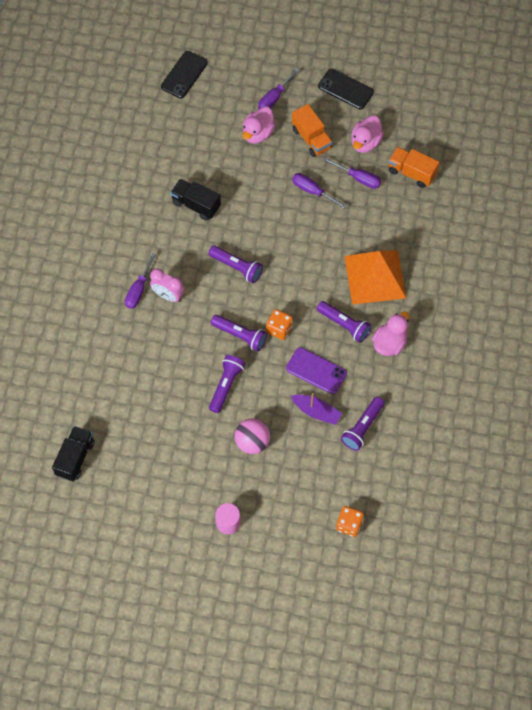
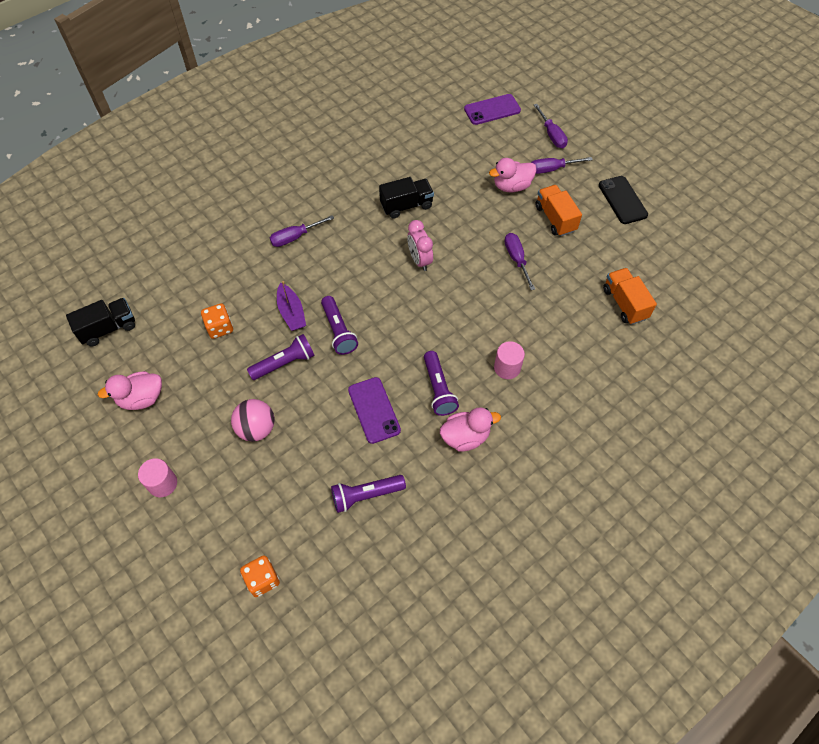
camera: 40 degrees right, 5 degrees down
(168, 295) = (313, 257): pink clock -> pink clock (419, 260)
(184, 75) = (492, 110): black phone -> purple phone
(196, 205) = (406, 205): black truck -> black truck turned 90 degrees clockwise
(237, 267) = (391, 275): purple flashlight -> none
(279, 329) = (377, 350): orange dice -> orange dice (220, 328)
(311, 138) = (555, 218): orange truck -> orange truck turned 150 degrees clockwise
(316, 412) = (338, 447): purple boat -> purple boat (291, 312)
(358, 178) = (568, 276): purple screwdriver -> purple screwdriver (551, 135)
(365, 142) = (602, 252): pink duck -> pink duck (141, 398)
(375, 276) = (507, 368): orange pyramid -> pink cylinder

